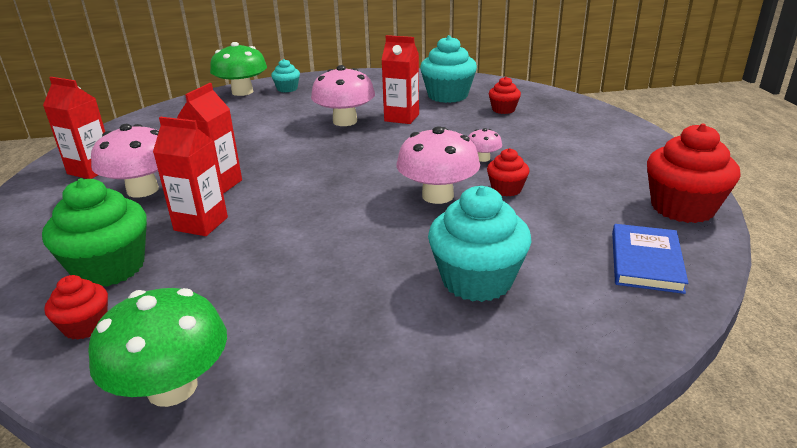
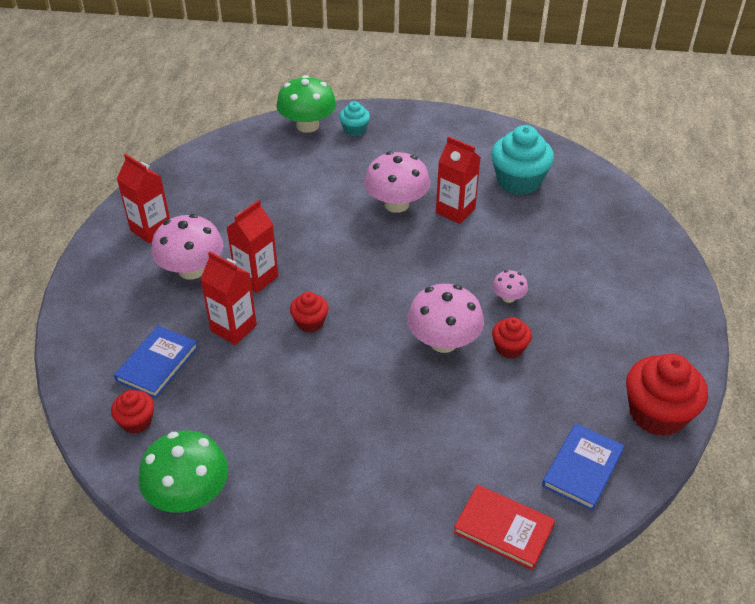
camera: 15 degrees right, 15 degrees up
(109, 268) = (157, 364): green cupcake -> blue book
(477, 280) = (434, 452): turquoise cupcake -> none
(503, 110) = (566, 220): red cupcake -> red cupcake (310, 322)
(601, 332) = (503, 528): none -> red book

